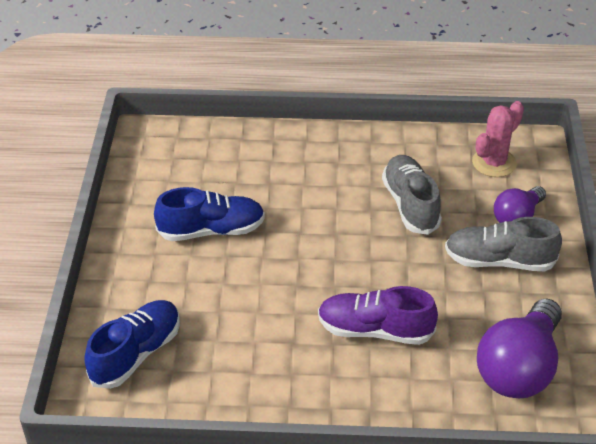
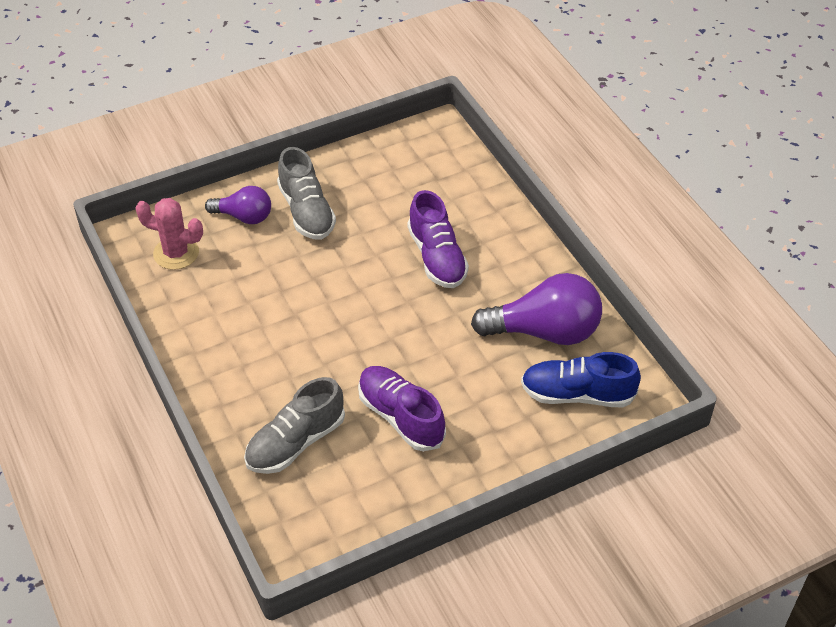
camera: 120 degrees left, 5 degrees up
(211, 230) = (400, 417): blue shoe -> purple shoe
(410, 205) = (271, 289): grey shoe -> grey shoe (295, 442)
(519, 368) = (414, 168): purple light bulb -> purple light bulb (544, 331)

